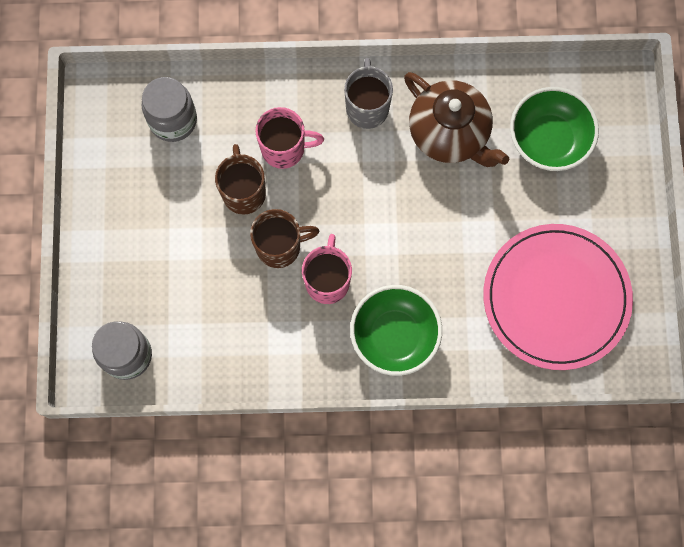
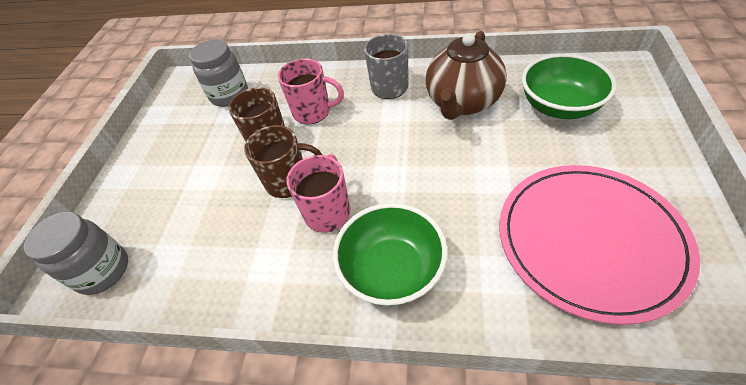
camera: 15 degrees right, 25 degrees down
(450, 134) = (462, 102): brown teapot -> brown teapot turned 60 degrees clockwise

